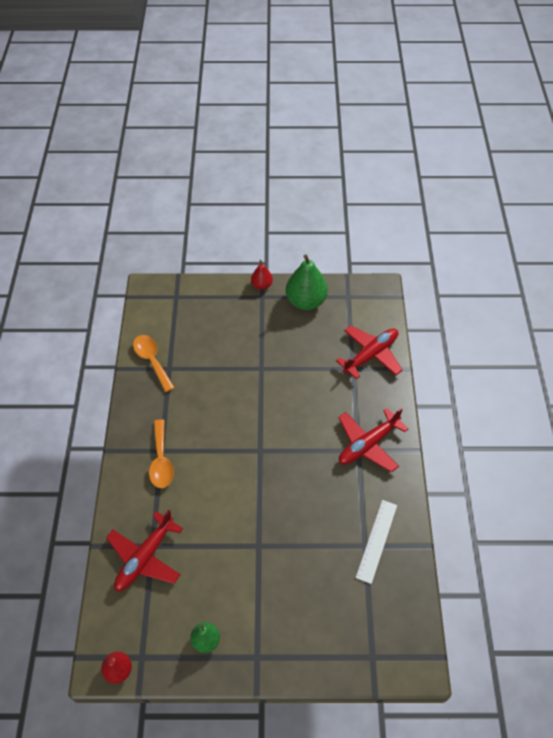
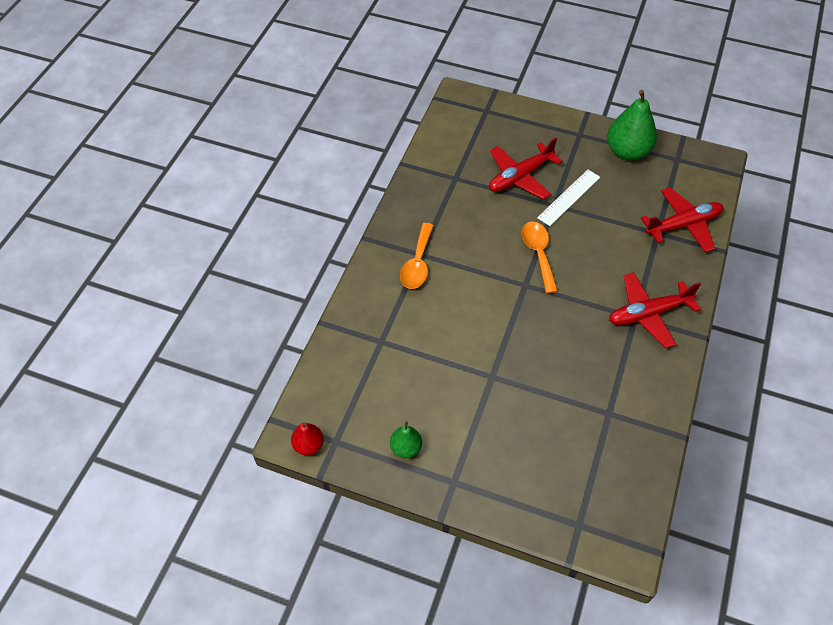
camera: 20 degrees right, 0 degrees up
(145, 558) = (370, 350): red plane -> red plane (520, 177)
(152, 360) = (440, 165): orange spoon -> orange spoon (538, 254)
(262, 285) = (583, 123): red pear -> none
(376, 540) = (624, 412): white ruler -> white ruler (569, 197)

